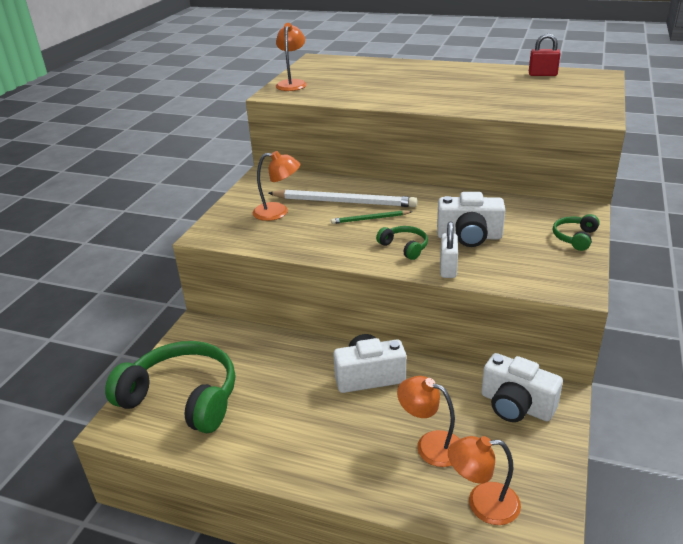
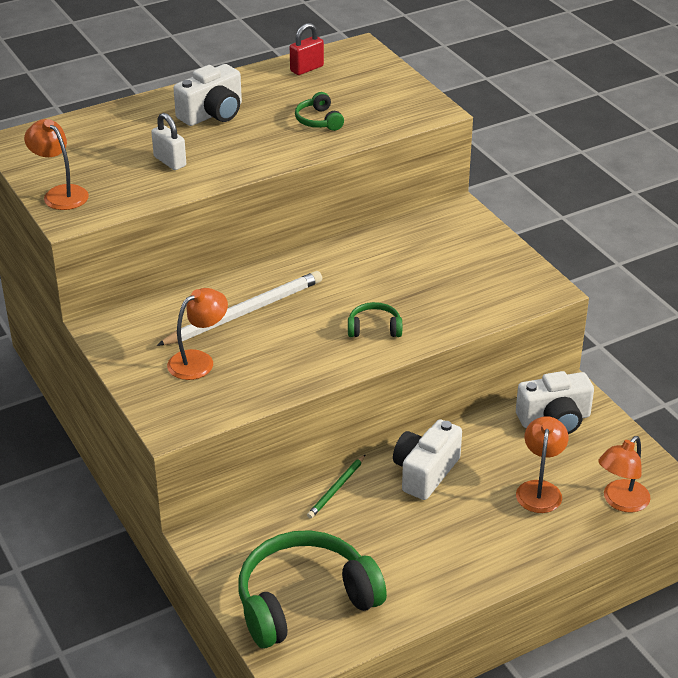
camera: 50 degrees left, 5 degrees up
(369, 219) = (299, 317): green pencil -> green pencil (336, 488)
(430, 445) = (540, 489): orange lamp -> orange lamp turned 120 degrees clockwise
(448, 269) = (438, 328): white padlock -> white padlock (170, 161)
(469, 237) = (410, 287): white camera -> white camera (213, 114)
(575, 238) = (487, 242): green headphones -> green headphones (319, 120)

